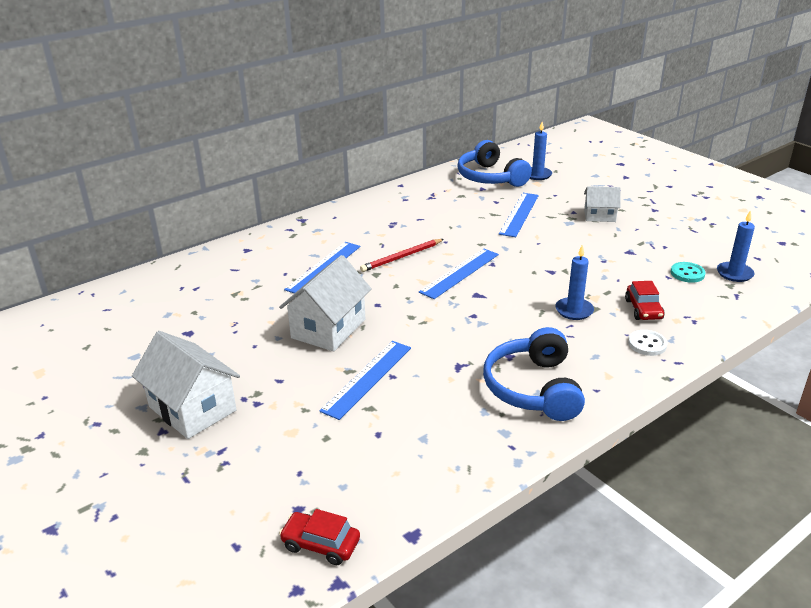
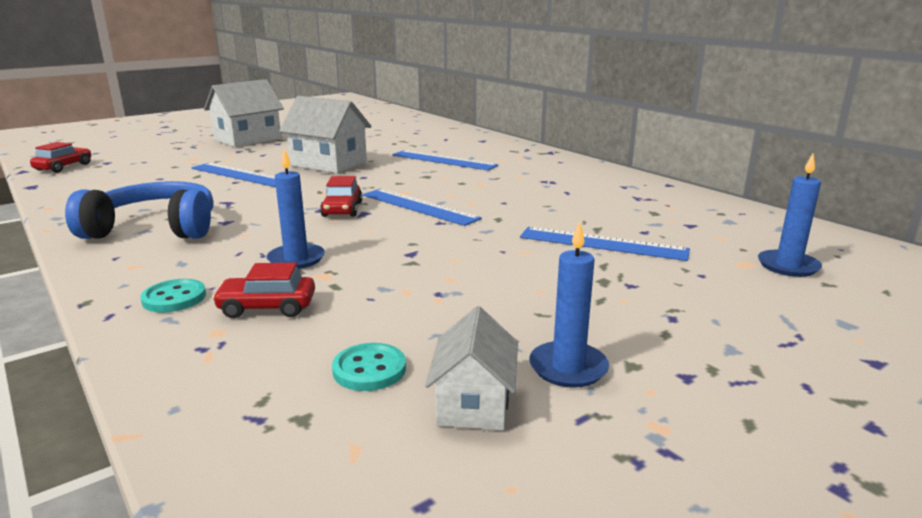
camera: 90 degrees right, 10 degrees down
(401, 257) = (462, 184): red pencil -> none
(471, 305) = (342, 209): none -> red car
(490, 177) = (740, 231): blue headphones -> none
(599, 216) = (621, 307): white house -> white house (473, 403)
(647, 344) = (174, 298): white button -> turquoise button
(734, 273) = (349, 437): blue candle -> blue candle (568, 368)

